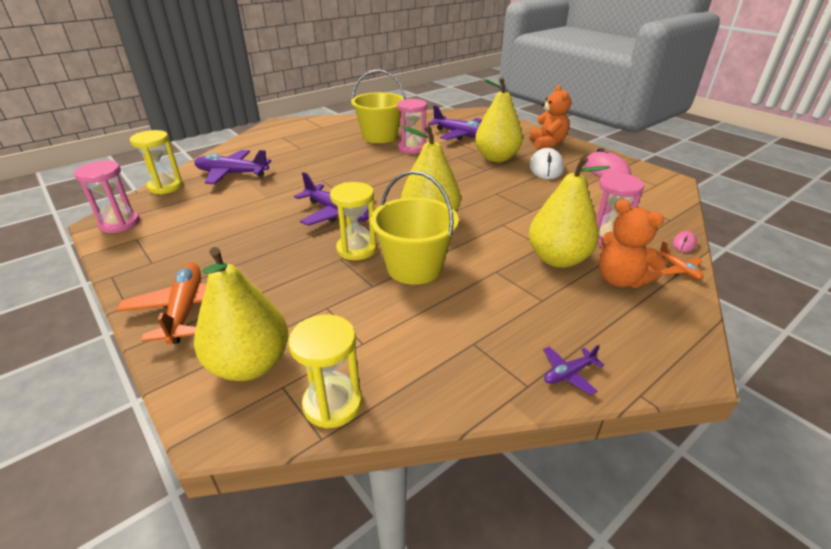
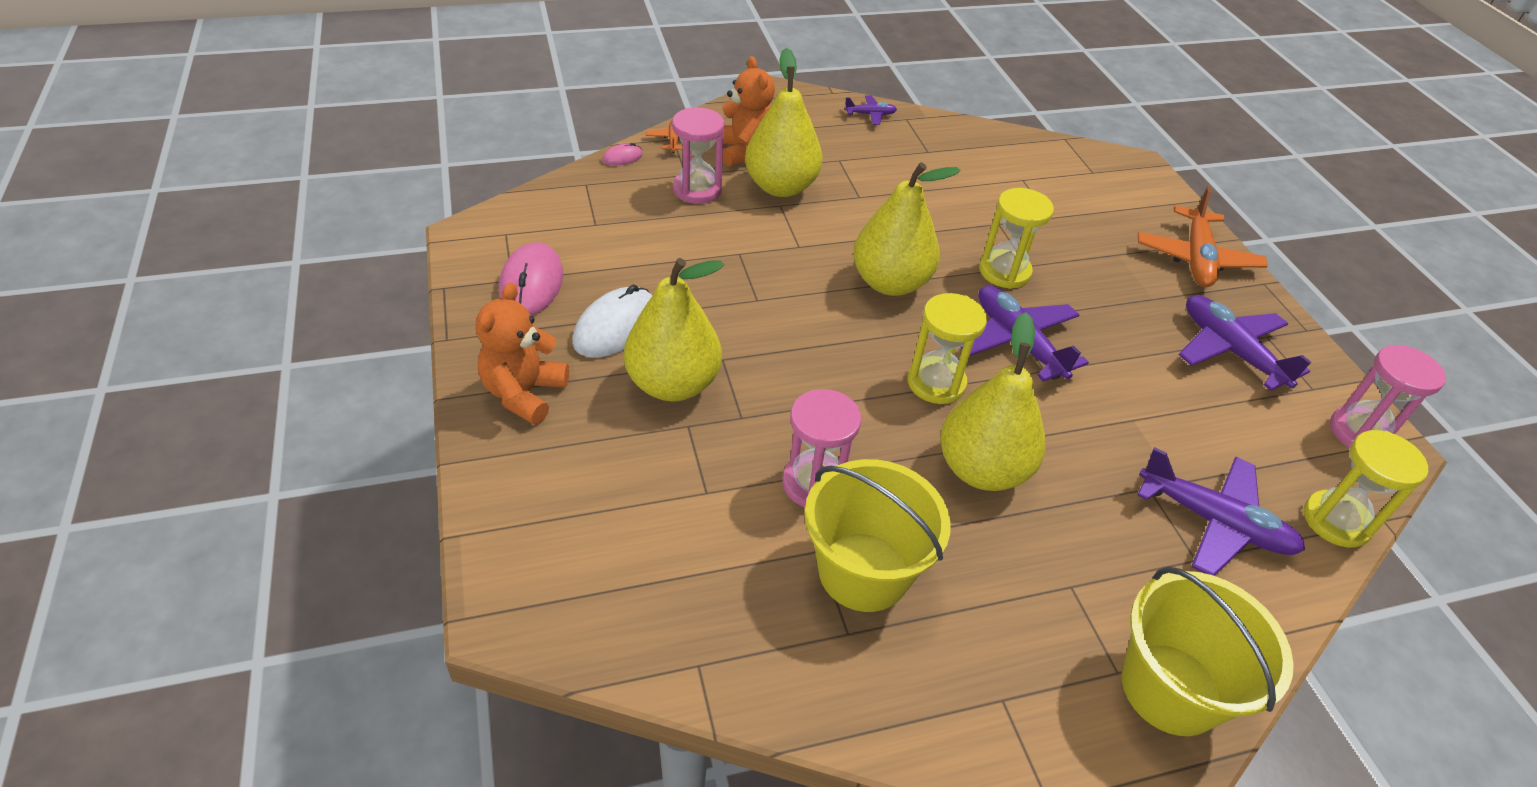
camera: 160 degrees left, 10 degrees up
(250, 364) = (1121, 193): yellow pear -> yellow pear (982, 470)
(332, 403) = (1055, 151): yellow hourglass -> yellow hourglass (936, 383)
(414, 267) = (945, 228): yellow bucket -> yellow bucket (1170, 688)
(460, 135) = (668, 501): purple plane -> purple plane (1230, 351)

